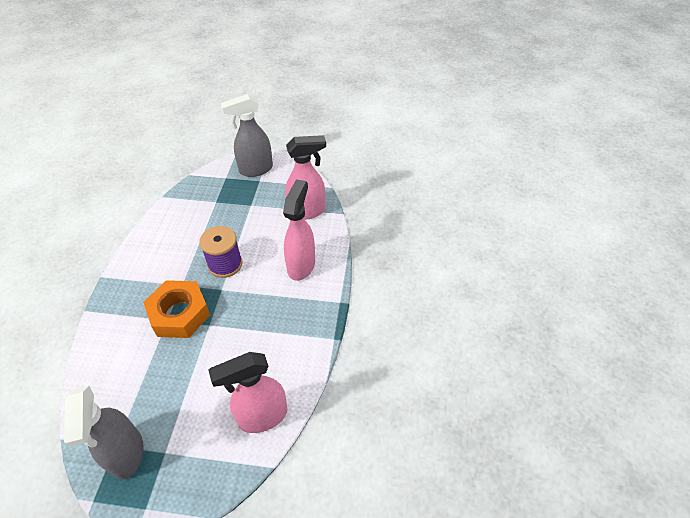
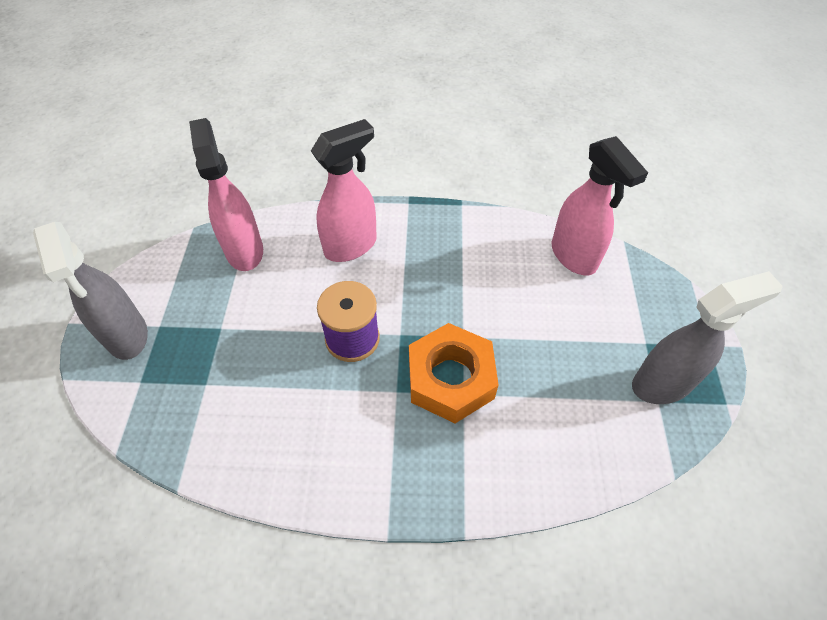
camera: 95 degrees left, 5 degrees up
(301, 265) = (351, 246): pink spray bottle -> pink spray bottle turned 135 degrees clockwise

